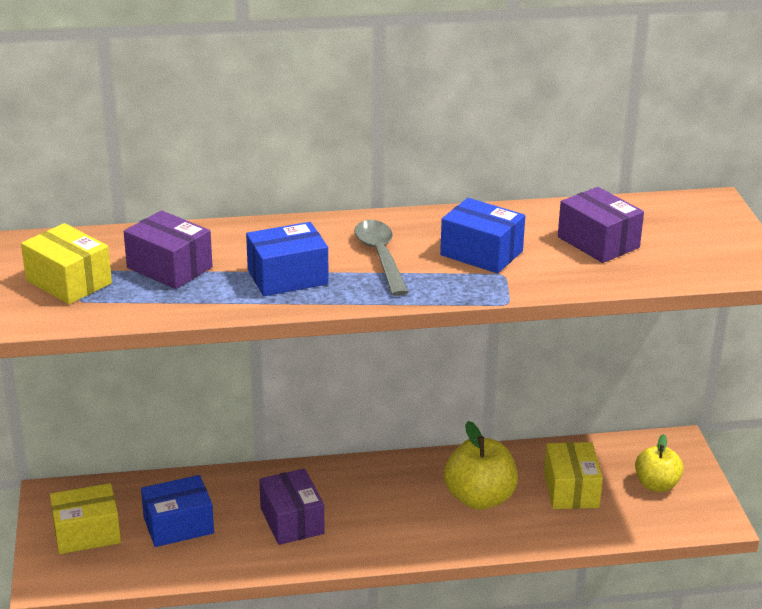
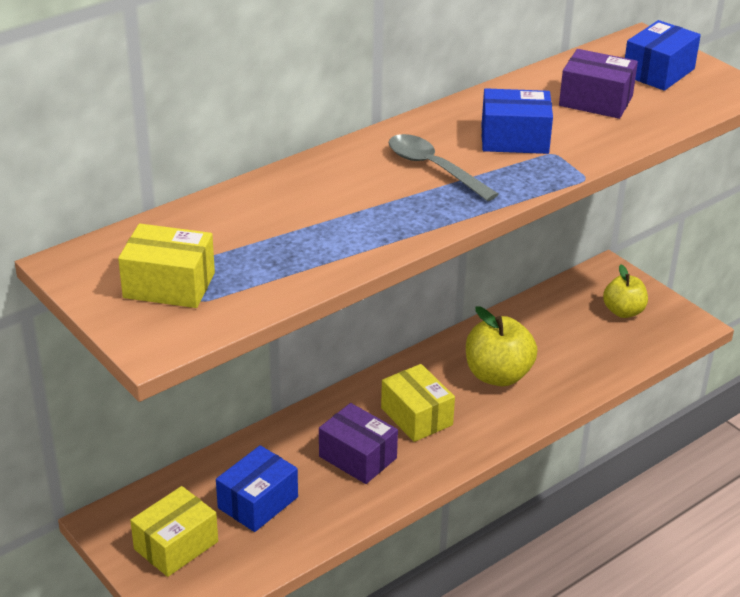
camera: 30 degrees left, 5 degrees up
(169, 267) = (253, 239): purple box -> none
(287, 277) = (374, 213): blue box -> blue box (658, 72)
(571, 490) = (563, 340): yellow box -> yellow box (416, 416)

